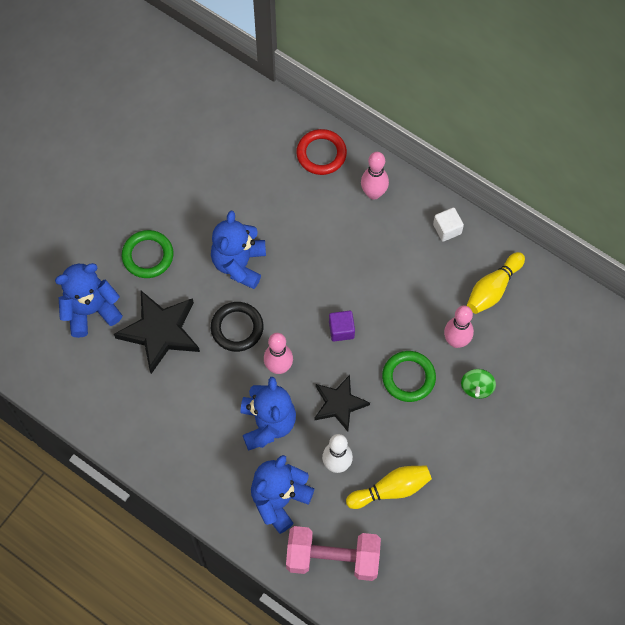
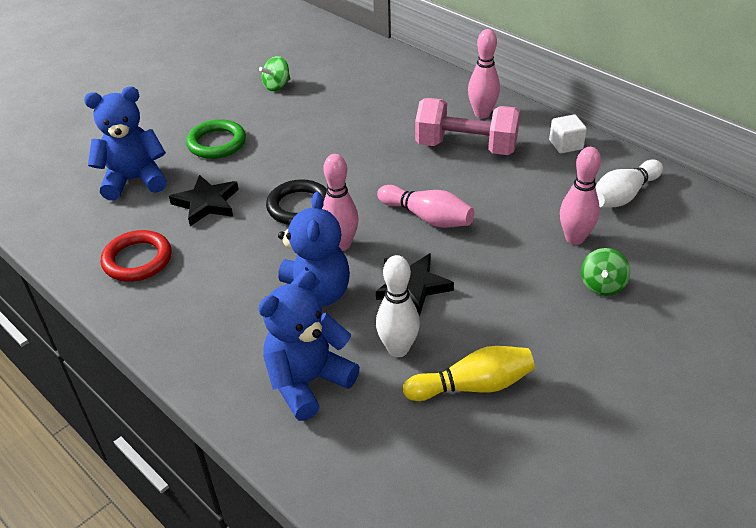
camera: 10 degrees right, 25 degrees down
(160, 332) = (206, 203): black star -> black star, size x0.66
(182, 169) = (277, 86): none -> green spinning top
(239, 264) = (317, 155): blue teddy bear -> none
(321, 154) = (428, 84): red ring -> red ring (137, 260)
(333, 558) = (371, 464): pink dumbbell -> pink dumbbell (466, 147)
(341, 330) = (427, 217): purple cube -> pink bowling pin
(408, 377) = (509, 268): green ring -> none
(493, 289) = (623, 196): yellow bowling pin -> white bowling pin

